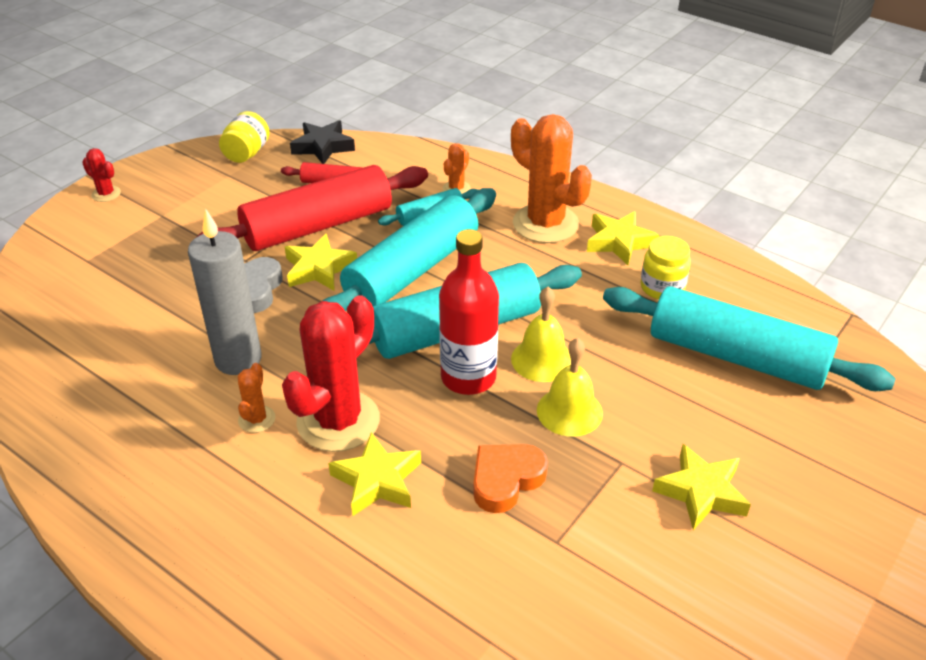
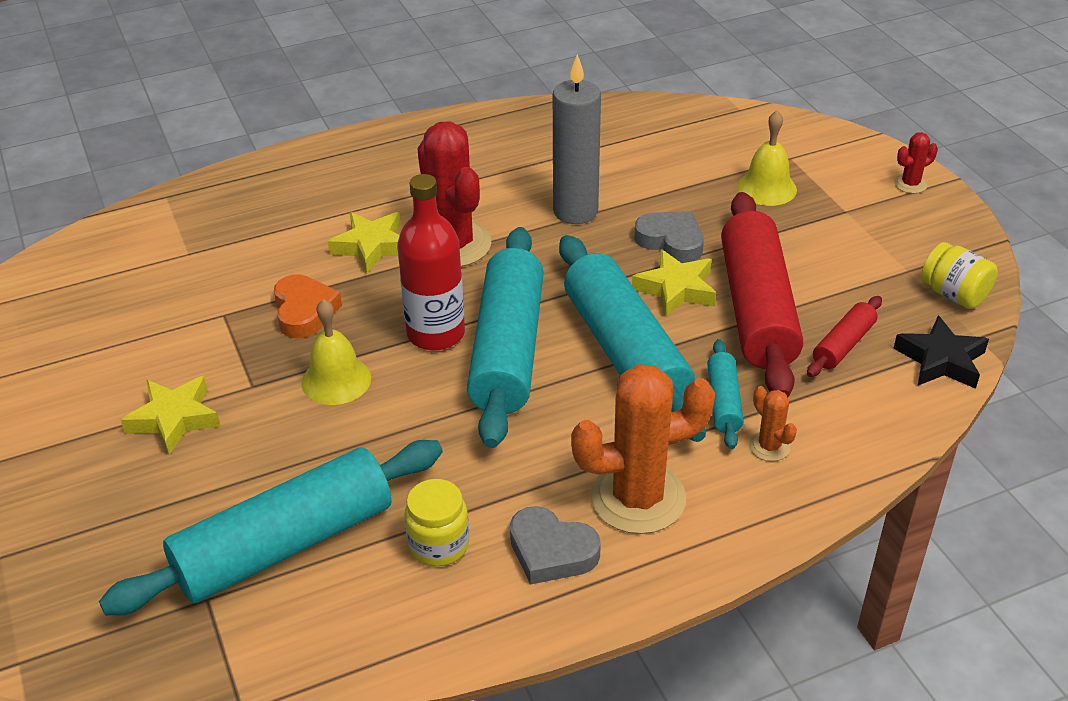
camera: 120 degrees right, 0 degrees up
(257, 419) = (493, 205): orange cactus -> none
(542, 359) = (415, 391): yellow bell -> yellow bell (766, 188)
(619, 242) = (551, 551): yellow star -> grey heart

